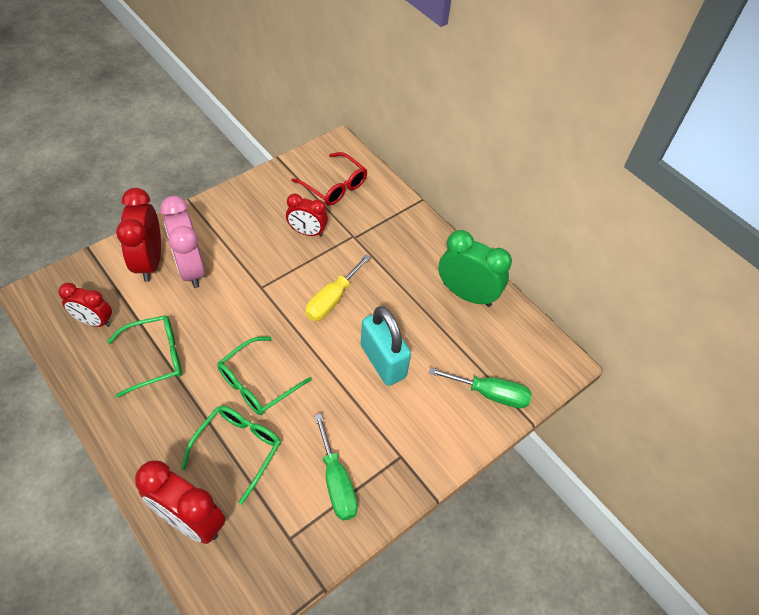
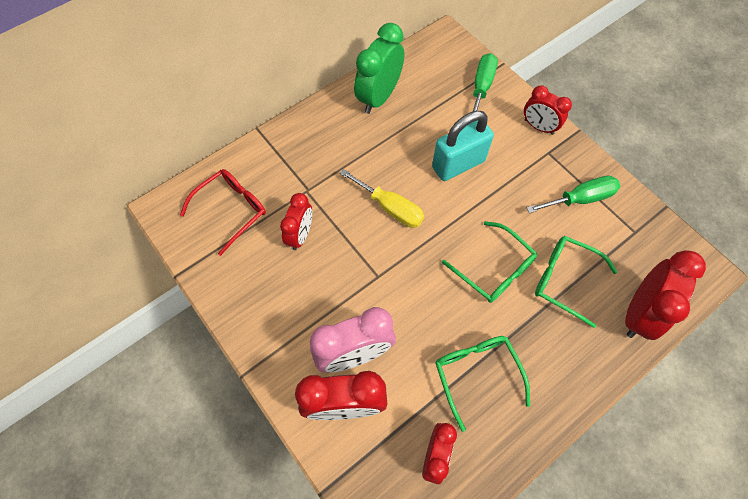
camera: 85 degrees left, 10 degrees up
(437, 450) = (538, 127): none -> red clock

